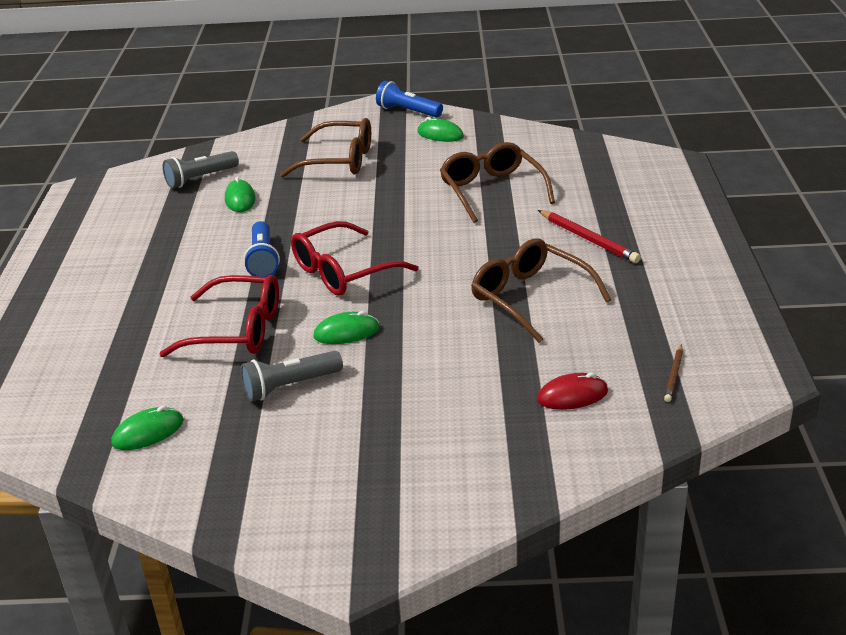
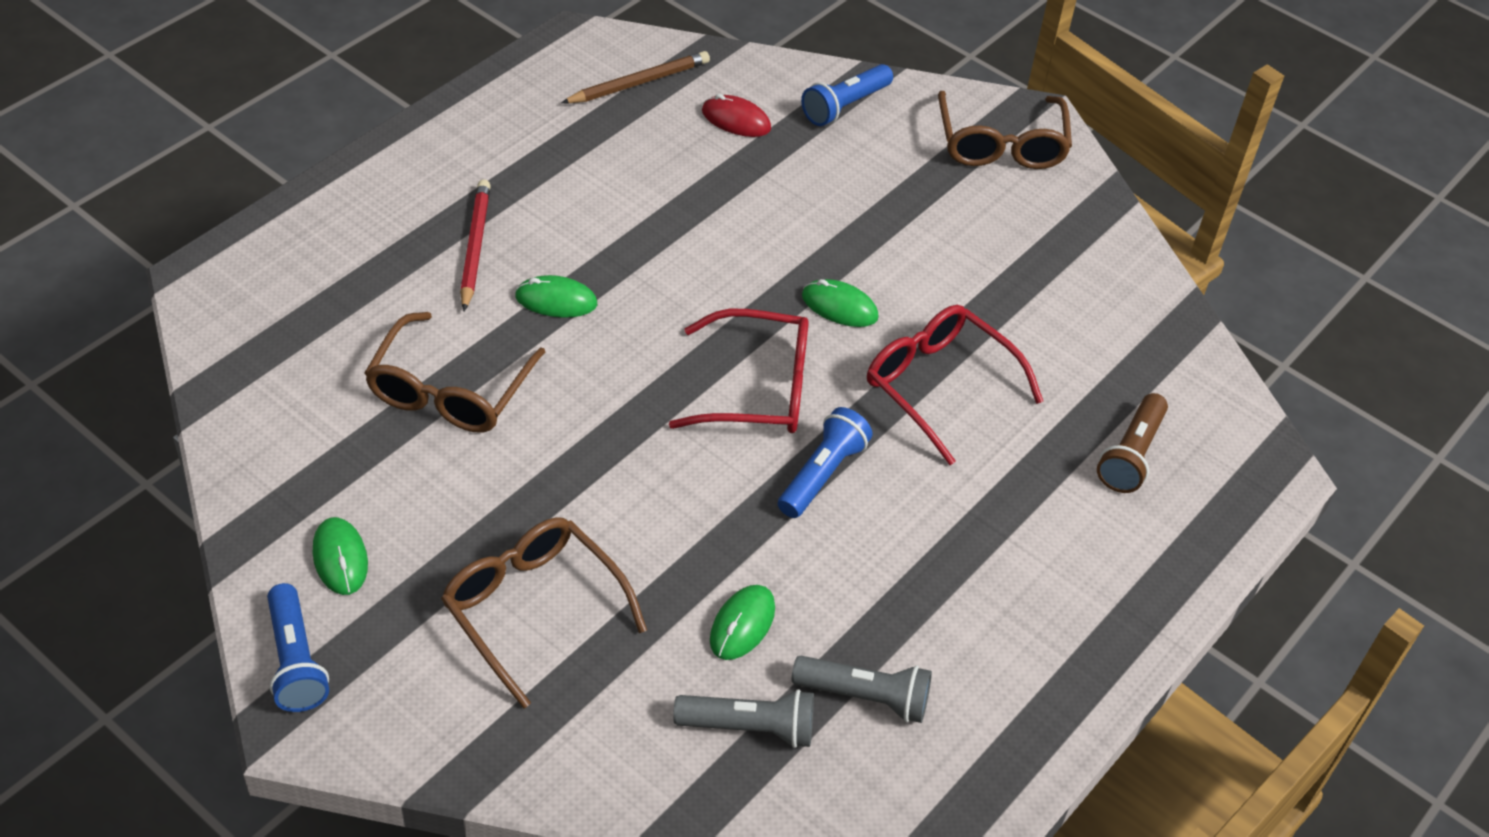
camera: 145 degrees left, 15 degrees up
(78, 364) = (1131, 455): none -> brown flashlight
(148, 432) = (1109, 322): green mouse -> green mouse (556, 300)
(290, 386) = (948, 284): grey flashlight -> grey flashlight (865, 697)
(516, 461) = (845, 106): none -> blue flashlight
(530, 298) = (632, 223): brown glasses -> brown glasses (1001, 144)
(674, 375) = (639, 82): brown pencil -> brown pencil, size x1.73

